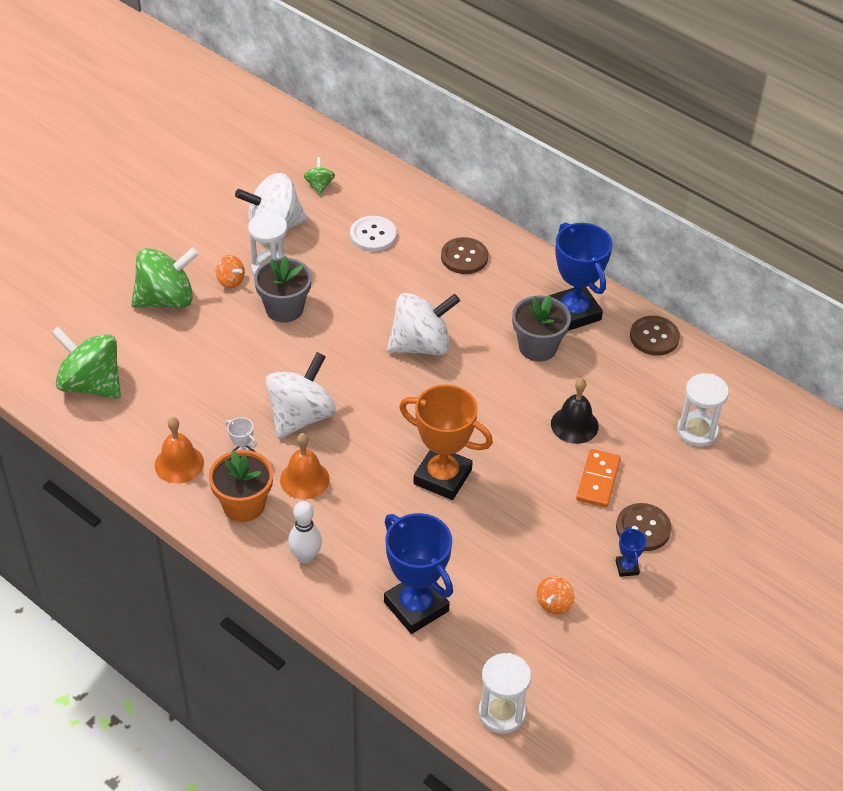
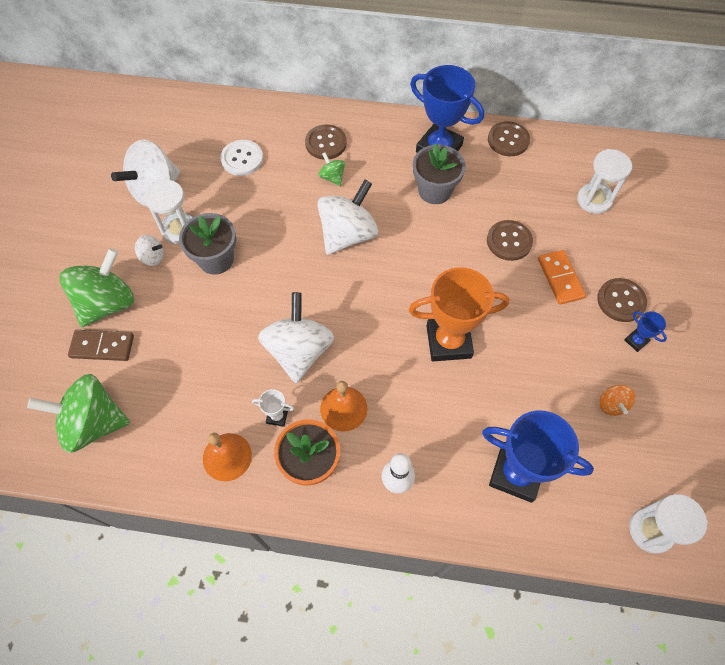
camera: 30 degrees left, 15 degrees up
(138, 331) = (102, 346): none -> brown domino
(230, 281) = (152, 257): orange spinning top -> white spinning top
(319, 185) = (168, 136): green spinning top -> green spinning top (332, 177)
(574, 425) = (509, 241): black bell -> brown button

